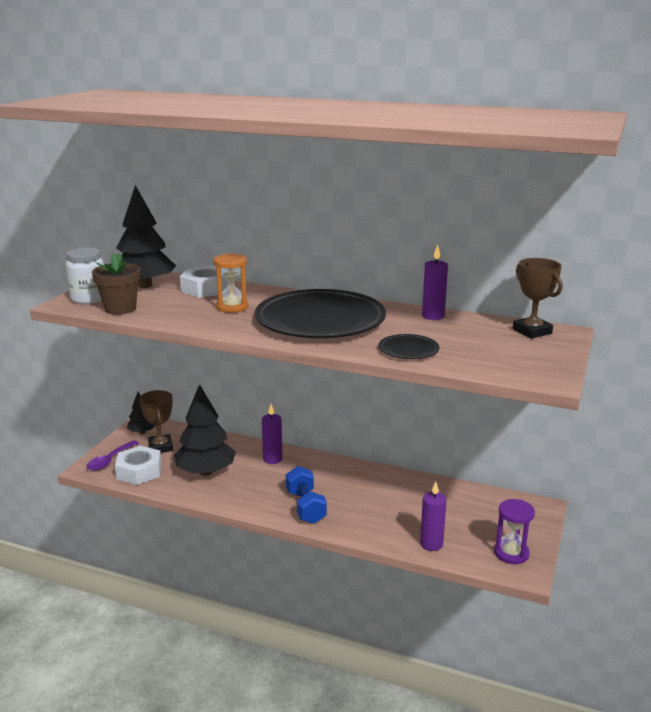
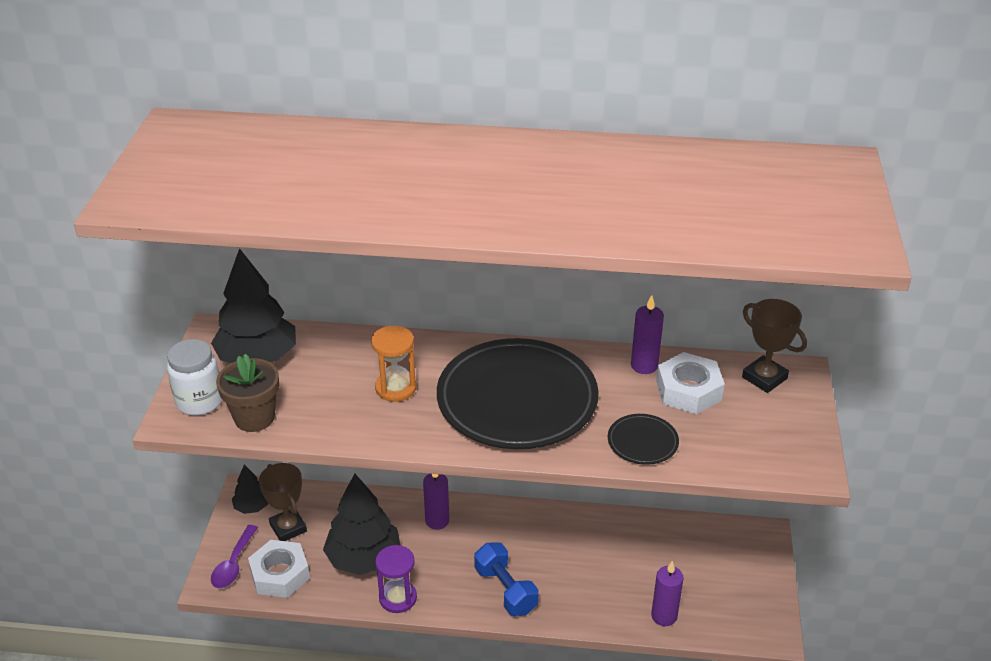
camera: 15 degrees left, 15 degrees up
(206, 289) = (341, 352): white nut -> white nut (688, 390)
(511, 553) = (751, 610): purple hourglass -> purple hourglass (398, 598)

